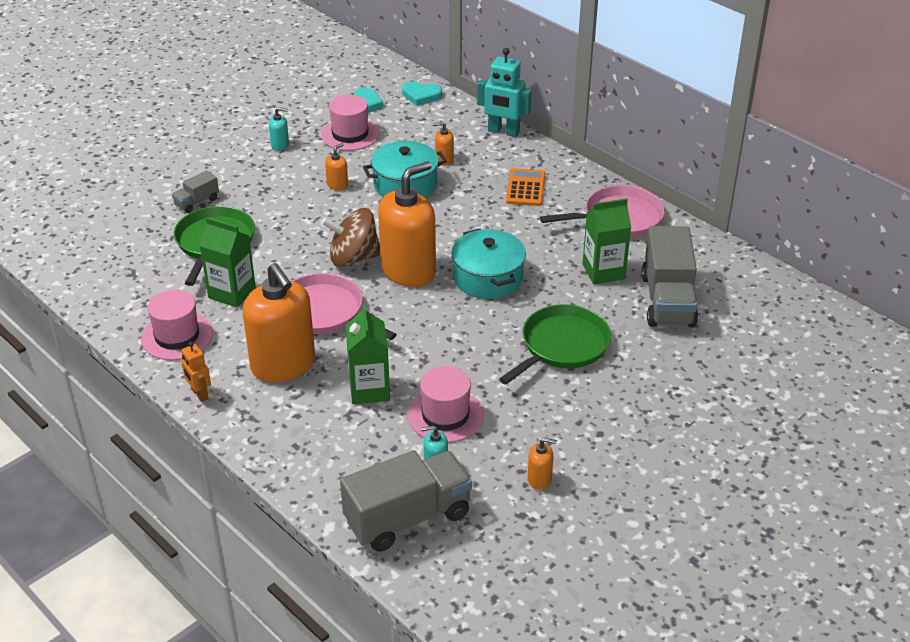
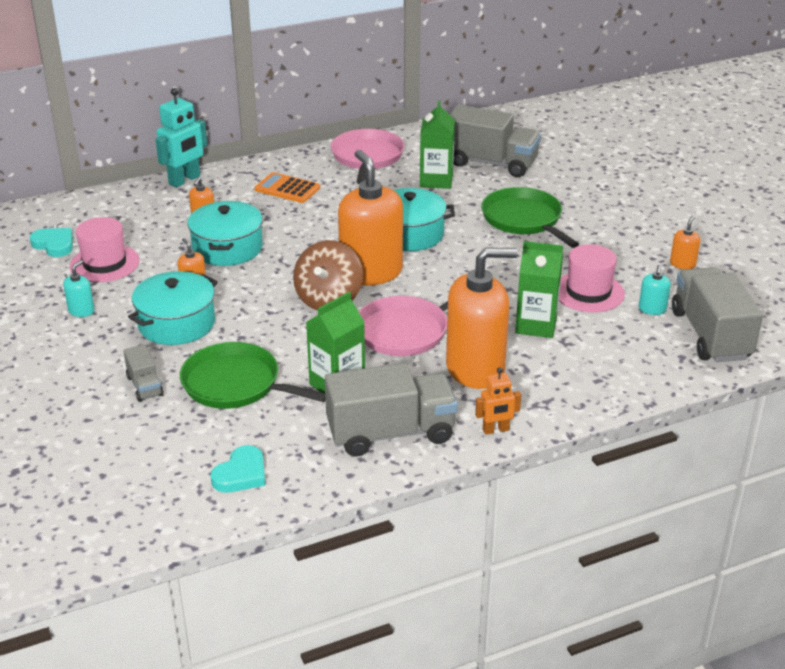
camera: 70 degrees left, 5 degrees down
(177, 336) = (391, 433): pink hat -> grey truck
(282, 192) = (177, 324): none -> turquoise pot
(421, 95) = (74, 209): turquoise heart -> turquoise heart (241, 474)

